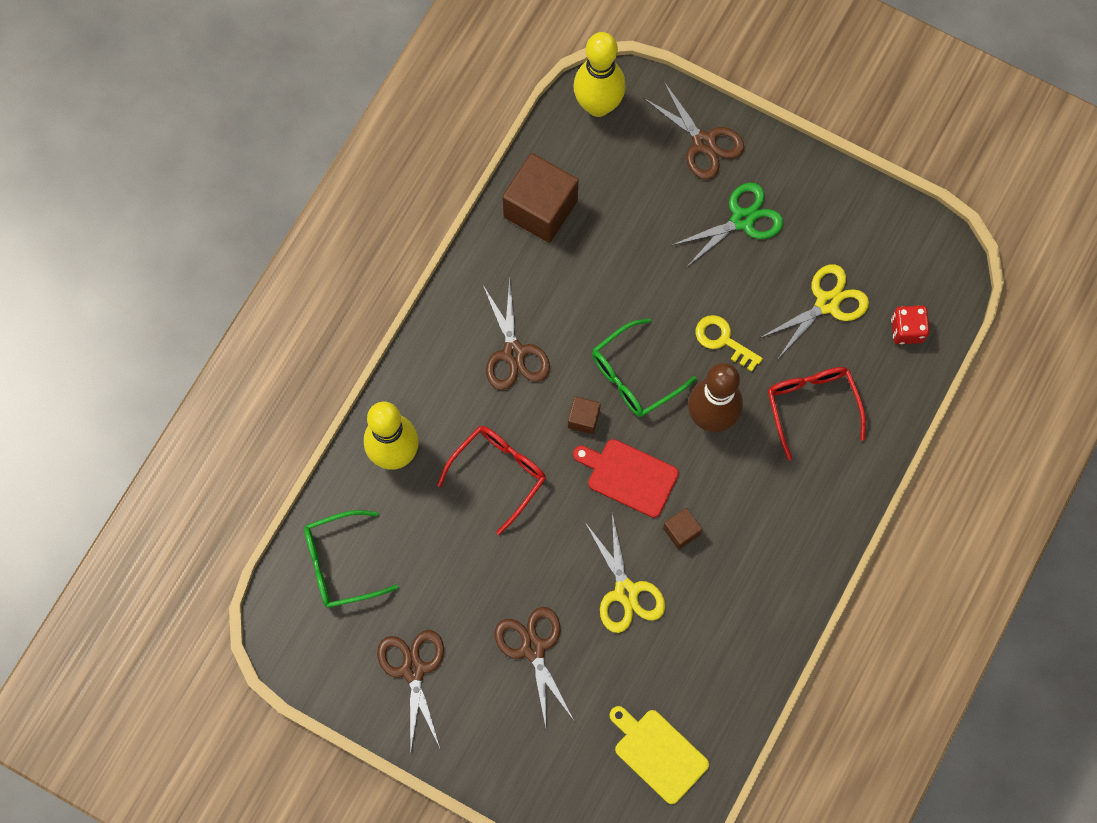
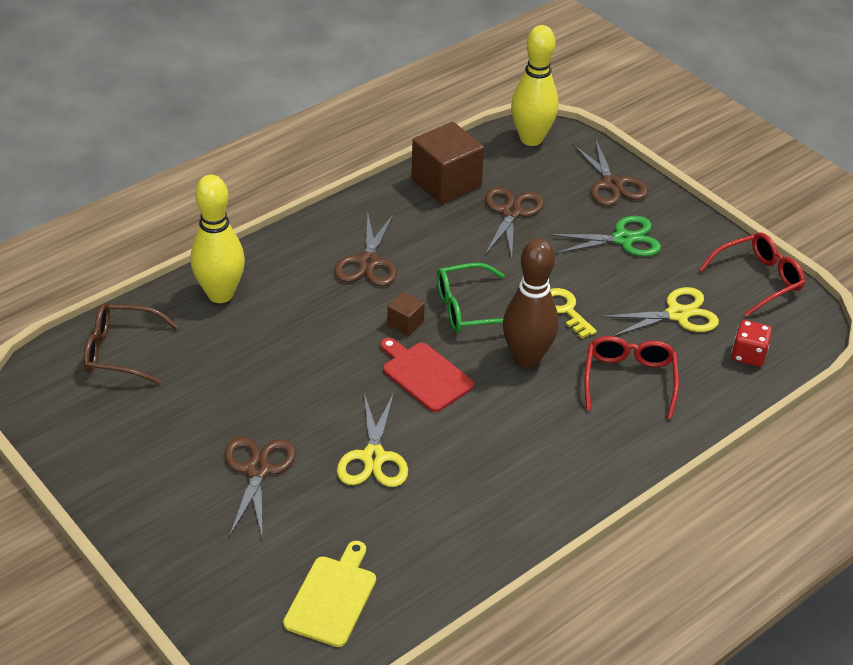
camera: 20 degrees right, 30 degrees down
(340, 564) = (121, 351): green glasses -> brown glasses
(413, 669) = (134, 447): brown scissors -> brown scissors (511, 212)
(499, 473) = (304, 336): red glasses -> red glasses (758, 280)
(658, 753) = (332, 597): yellow cutting board -> yellow cutting board turned 45 degrees clockwise
(681, 531) = (453, 430): brown cube -> none

